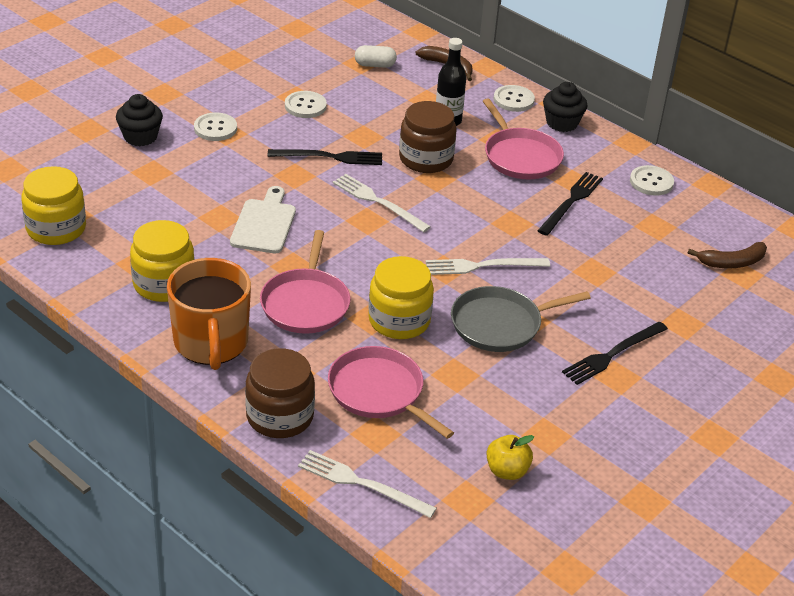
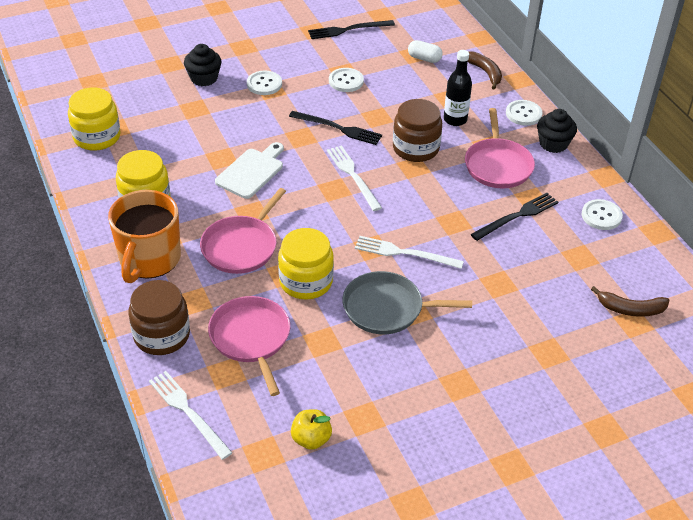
camera: 25 degrees right, 5 degrees up
(613, 354) = (467, 363): black fork -> black fork (348, 30)

